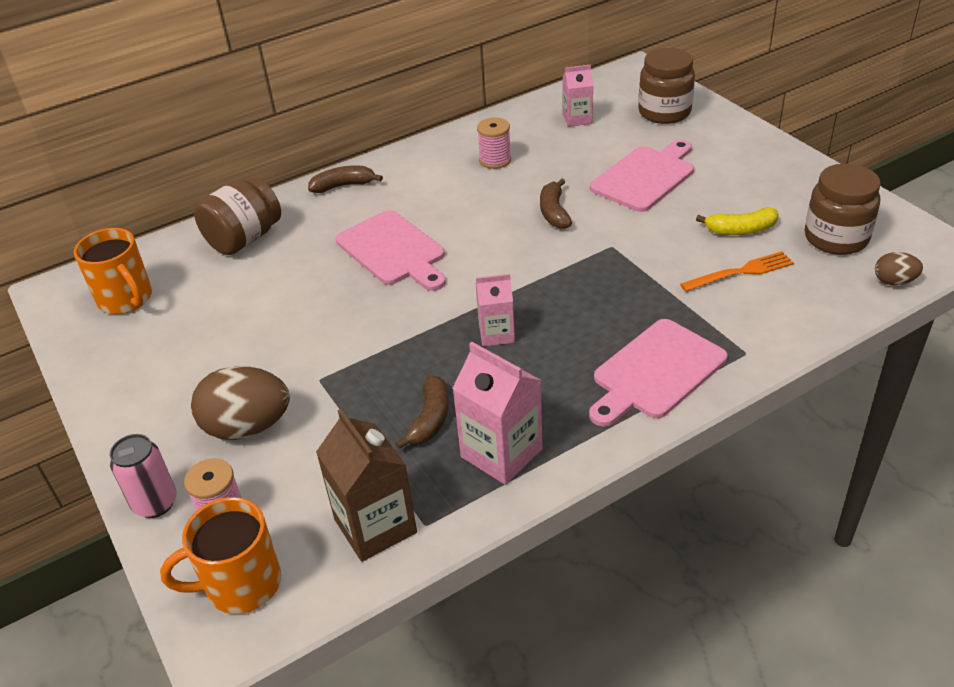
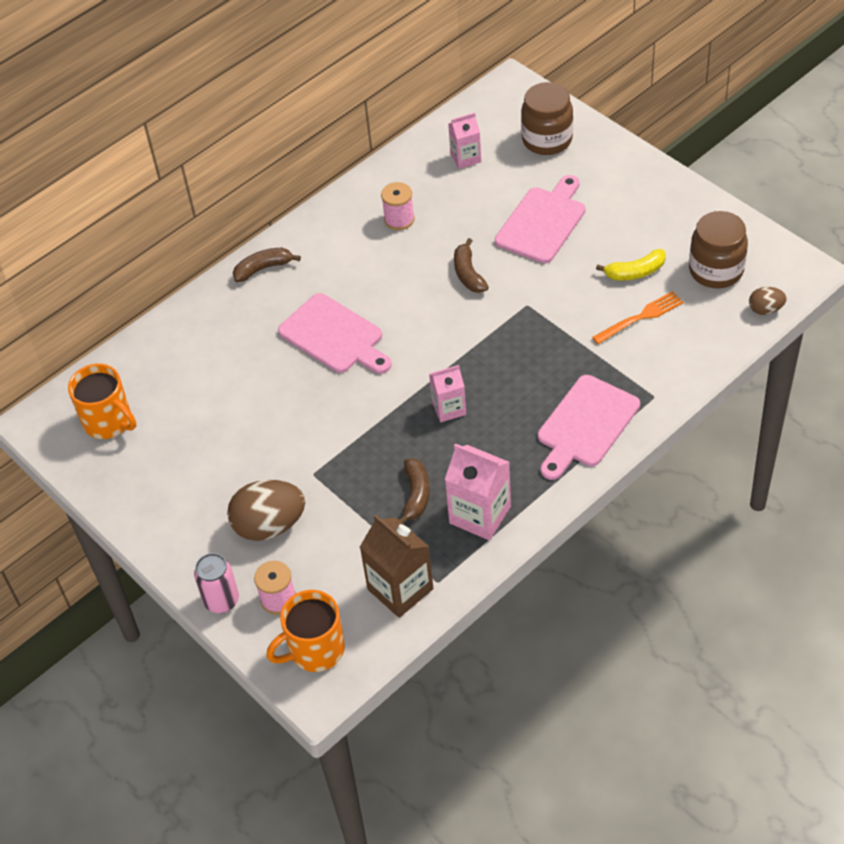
camera: 10 degrees left, 10 degrees up
(244, 239) = (191, 342): brown jar -> none

